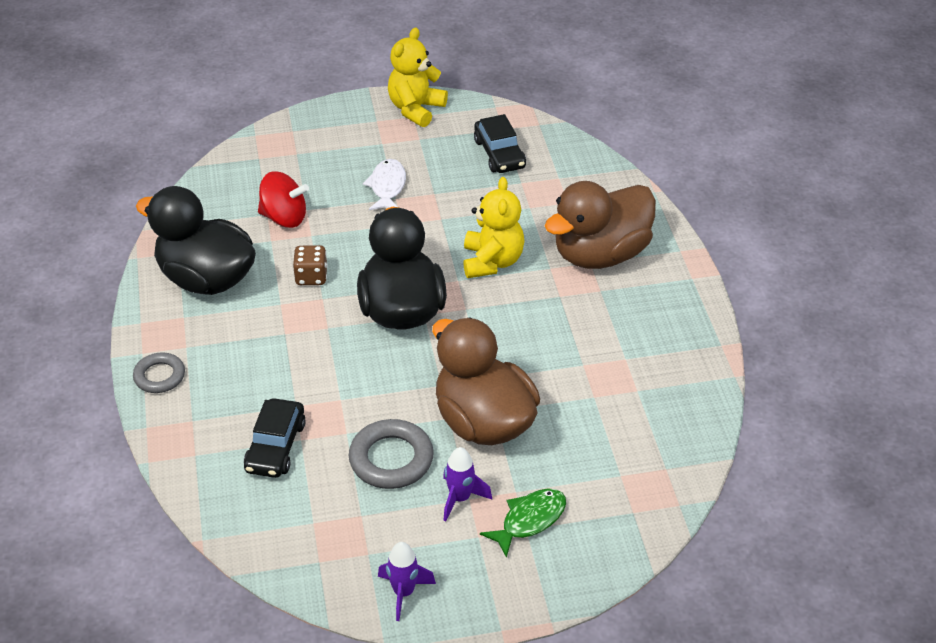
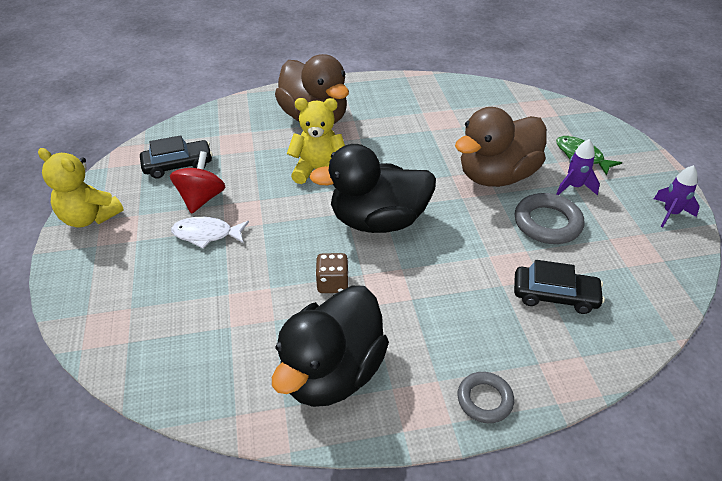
camera: 90 degrees left, 0 degrees up
(284, 218) = (239, 311): red spinning top -> red spinning top (201, 199)

